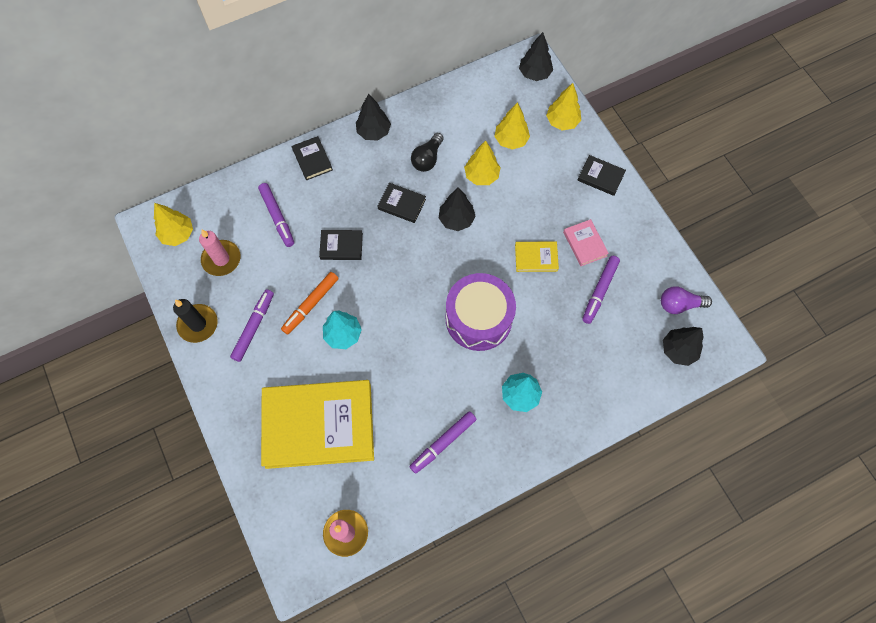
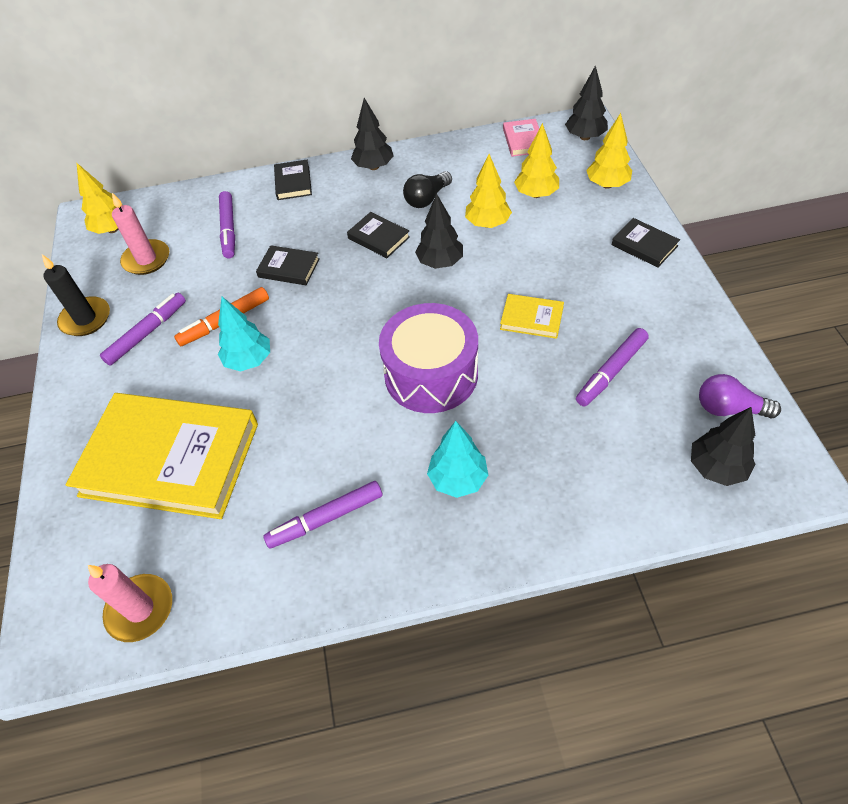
camera: 20 degrees right, 15 degrees down
(585, 244) = (604, 314): pink book -> pink book (523, 140)

